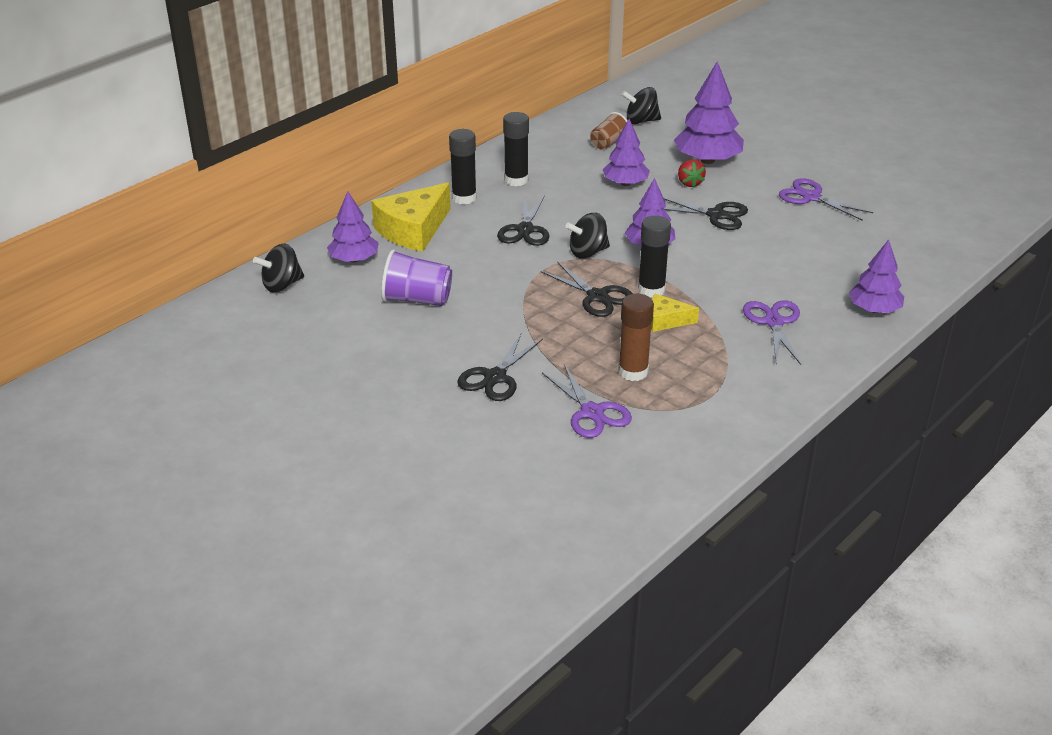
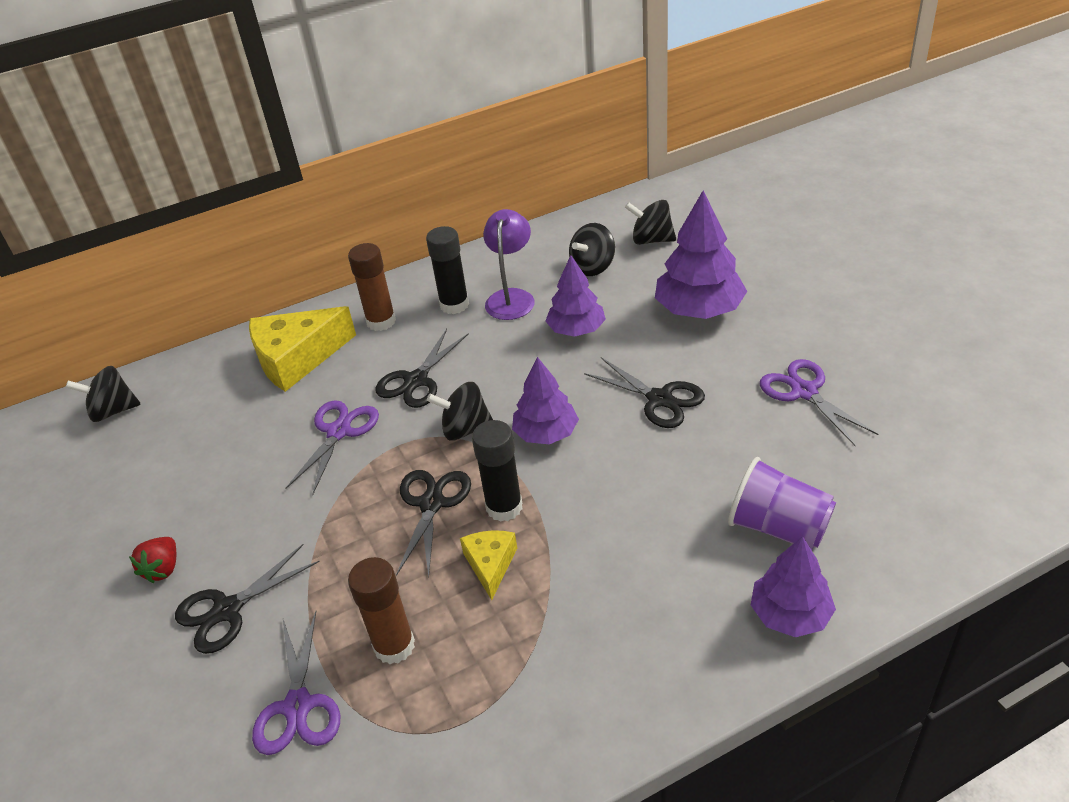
camera: 25 degrees right, 5 degrees up
(354, 259) = (208, 389): purple tree -> none
(417, 299) = (229, 462): purple cup -> purple cup (778, 527)
(464, 198) = (381, 321): black glue stick -> brown glue stick
(559, 170) = (511, 297): none -> purple lamp
(597, 296) = (431, 504): black scissors -> black scissors turned 150 degrees counterclockwise
(608, 143) = (593, 267): brown cup -> black spinning top
(666, 320) = (490, 564): yellow cheese -> yellow cheese turned 60 degrees clockwise
(689, 183) = (655, 342): red strawberry -> red strawberry (163, 569)
(773, 322) = (631, 603): purple scissors -> purple scissors (339, 432)

